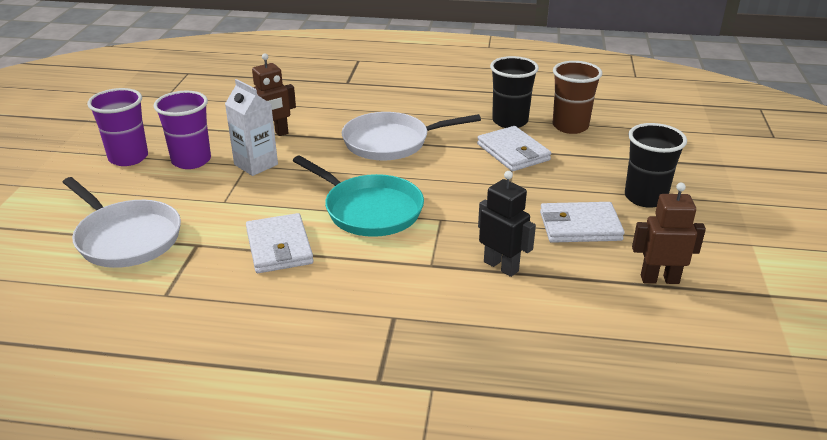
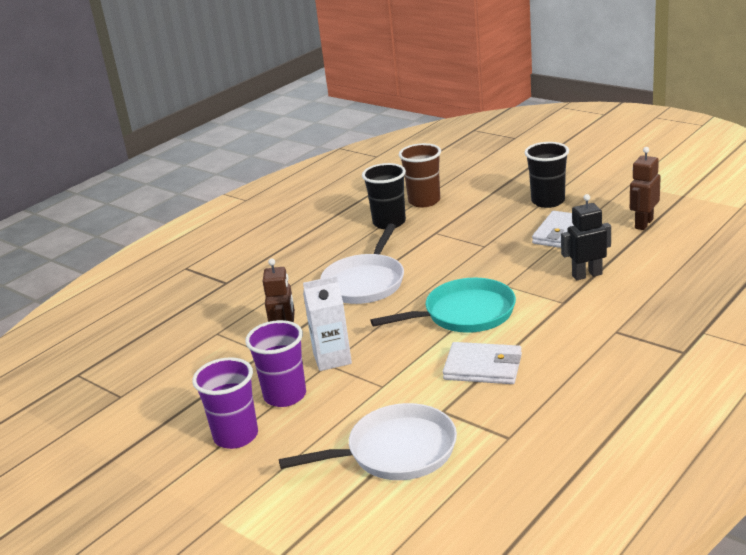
camera: 55 degrees left, 5 degrees down
(513, 152) = (438, 233): white wallet -> none

